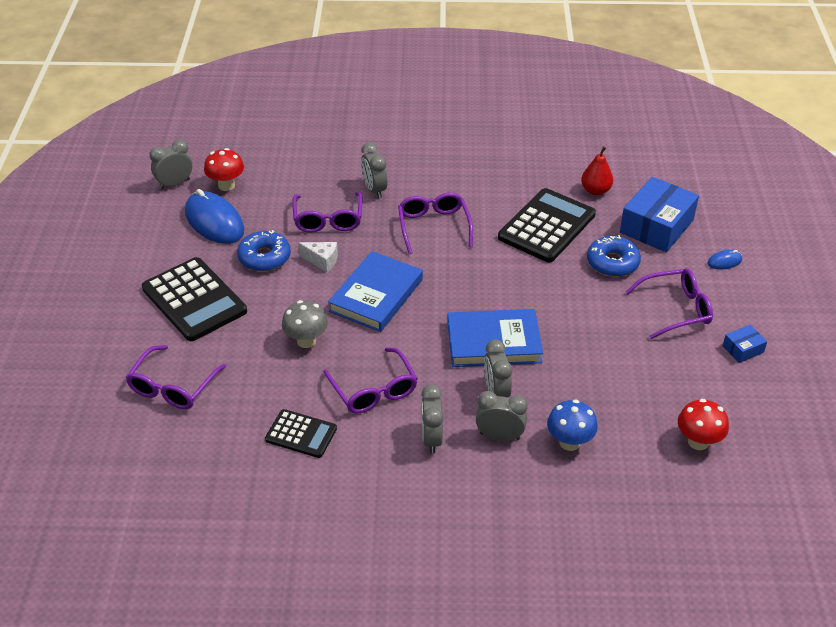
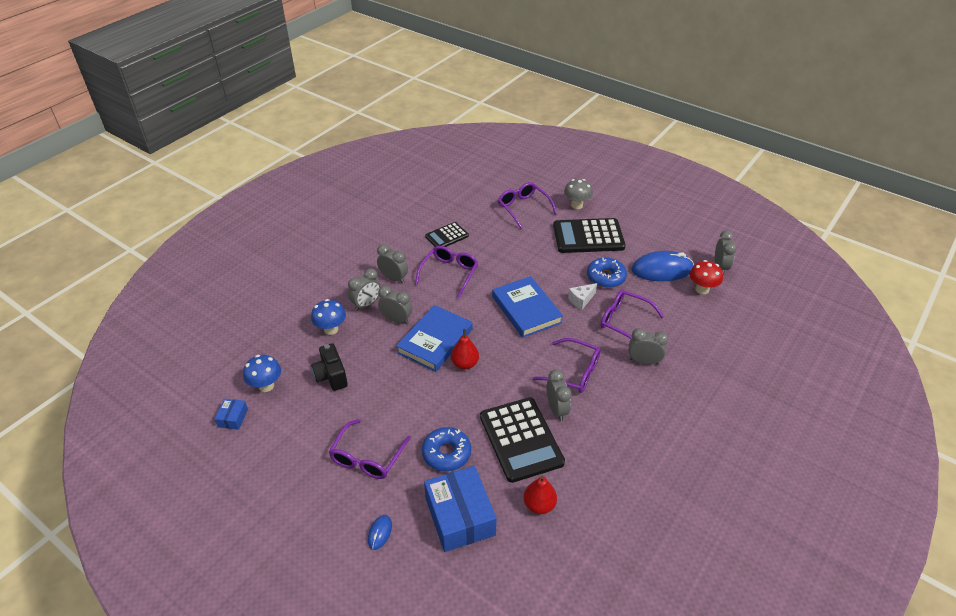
camera: 125 degrees right, 0 degrees up
(306, 341) = (513, 265): grey mushroom -> grey mushroom (576, 205)
(374, 390) = (449, 273): purple glasses -> purple glasses turned 105 degrees clockwise
(490, 219) = (556, 409): none -> grey clock
(500, 303) = (465, 364): none -> red pear
(627, 396) = (331, 376): none -> black camera
(698, 442) = (266, 386): red mushroom -> blue mushroom
(743, 349) = (296, 468): blue box -> blue box (233, 418)

